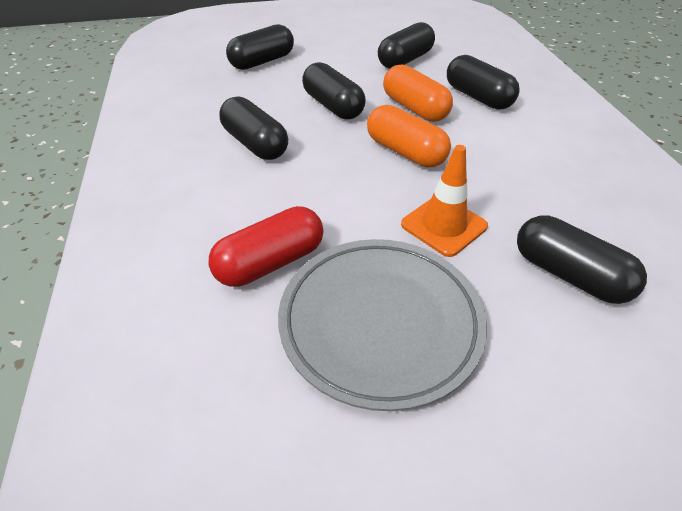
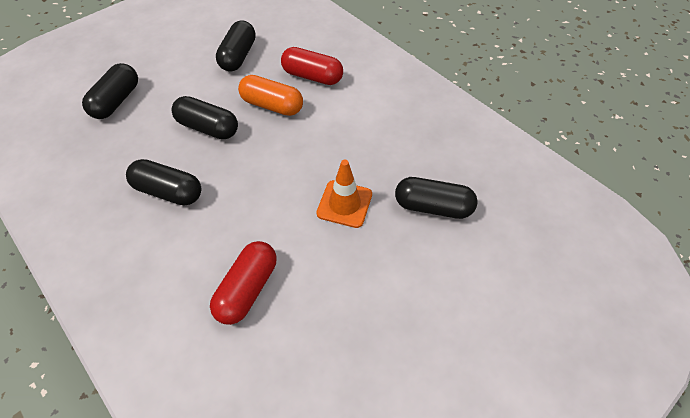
camera: 30 degrees left, 10 degrees up
(380, 322) = (343, 296): grey plate -> none
(405, 152) = (287, 151): orange capsule -> none
(478, 97) = (312, 76): black capsule -> red capsule

